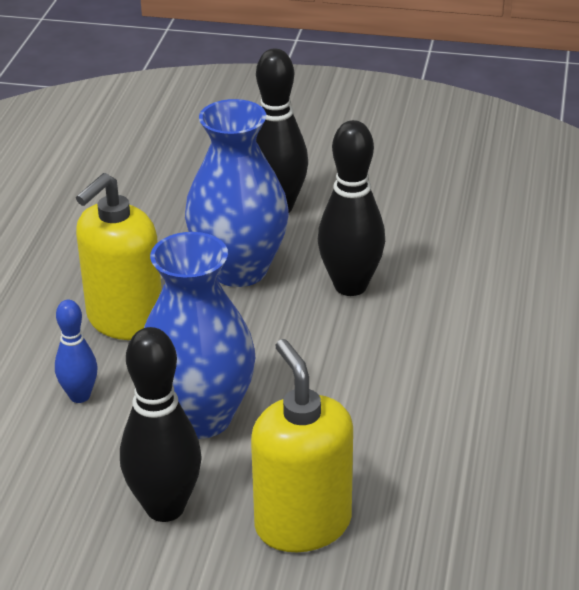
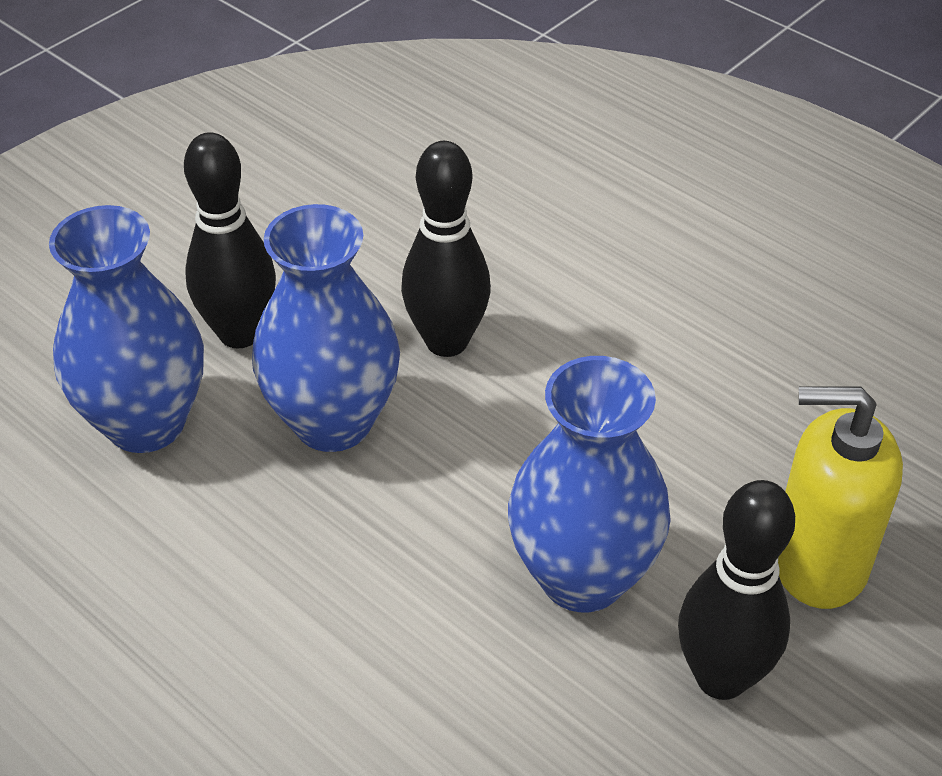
camera: 60 degrees left, 10 degrees up
(79, 396) = (458, 682): blue bowling pin -> none
(125, 320) = (340, 574): yellow soap dispenser -> none
(177, 206) = (146, 423): none -> blue vase

